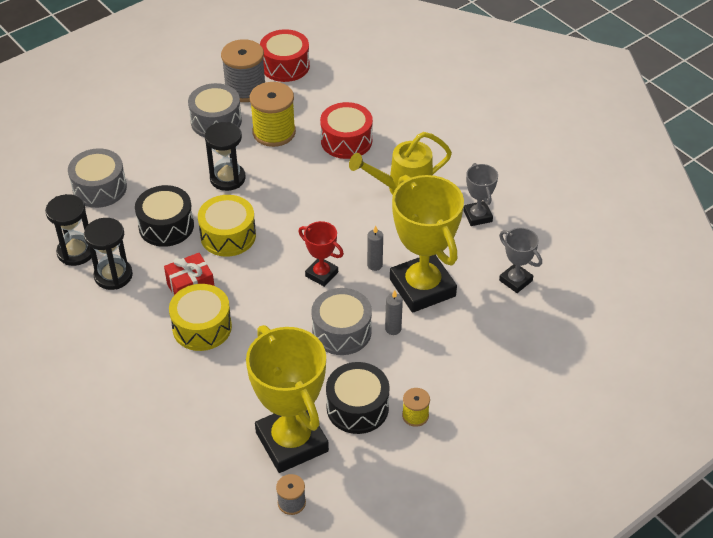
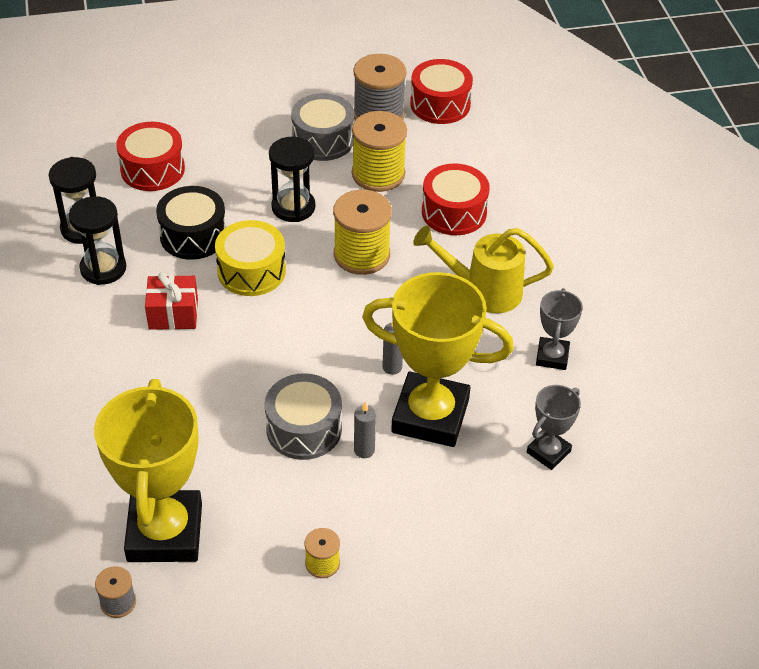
camera: 25 degrees right, 0 degrees up
(99, 188) = (152, 169): grey drum -> red drum
(202, 327) = (156, 362): yellow drum -> none
(301, 194) = (361, 255): none -> yellow spool
(321, 274) = (325, 354): red trophy -> none
(357, 407) = (263, 525): black drum -> none
(422, 287) = (430, 415): yellow trophy -> yellow trophy turned 75 degrees counterclockwise
(515, 280) = (548, 452): grey trophy -> grey trophy turned 60 degrees clockwise

